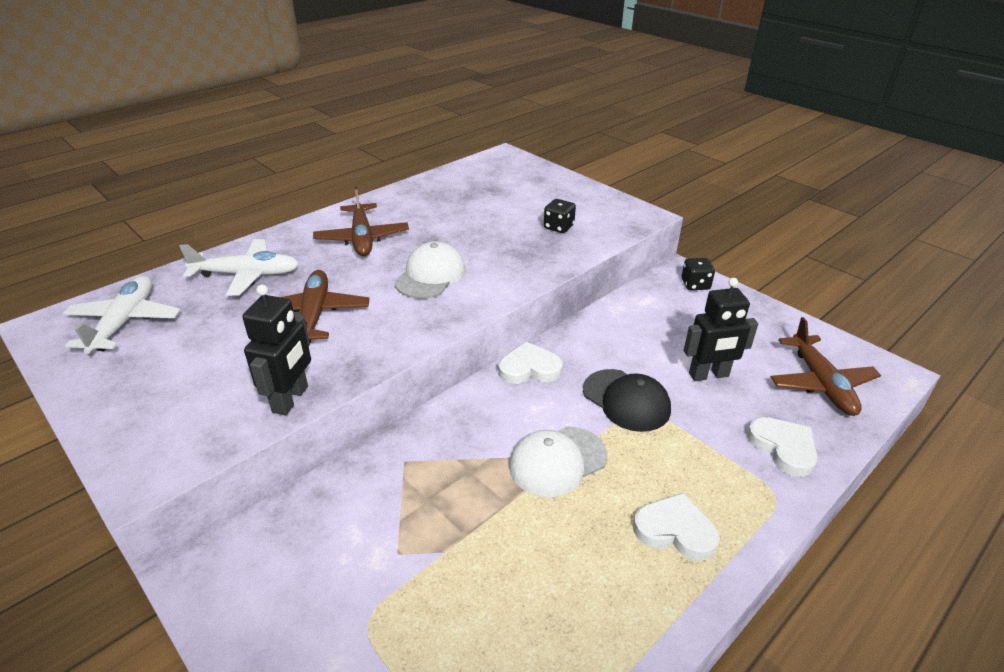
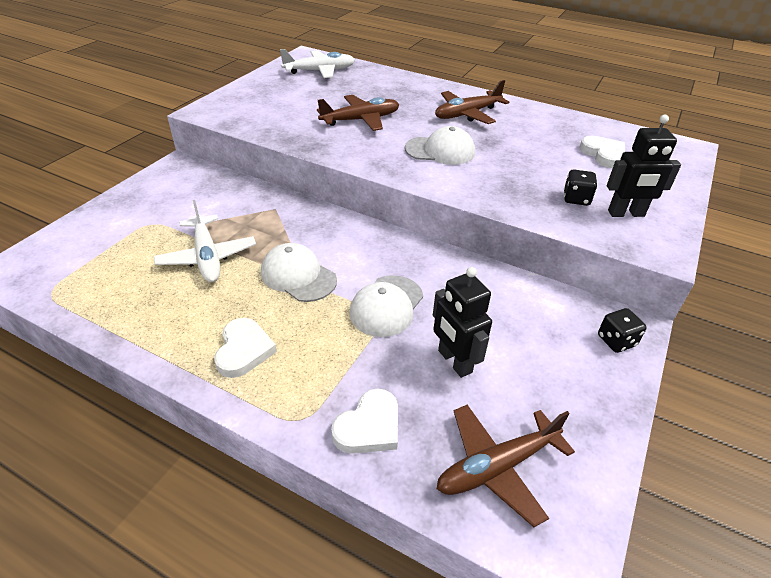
camera: 70 degrees right, 5 degrees up
(247, 275) = (389, 89): white plane -> white plane (207, 257)
(291, 399) = (275, 133): black robot -> black robot (626, 214)
(529, 368) = (398, 244): white heart -> white heart (603, 154)
(626, 400) = (386, 306): black cap -> white cap

